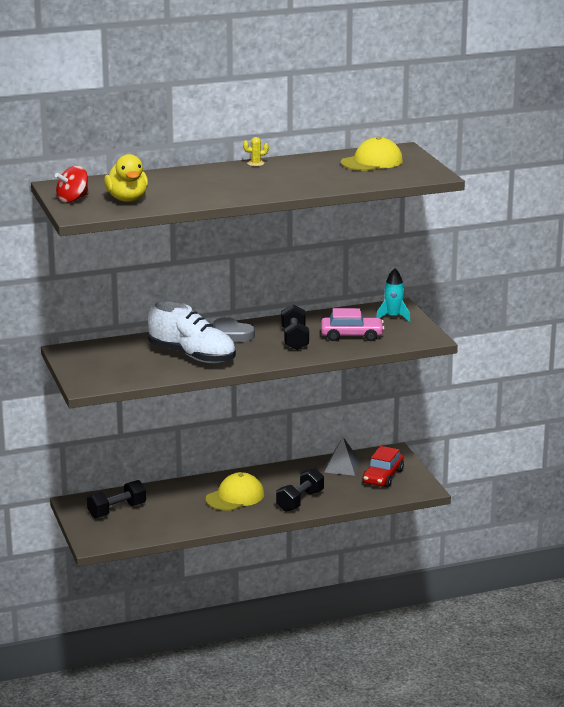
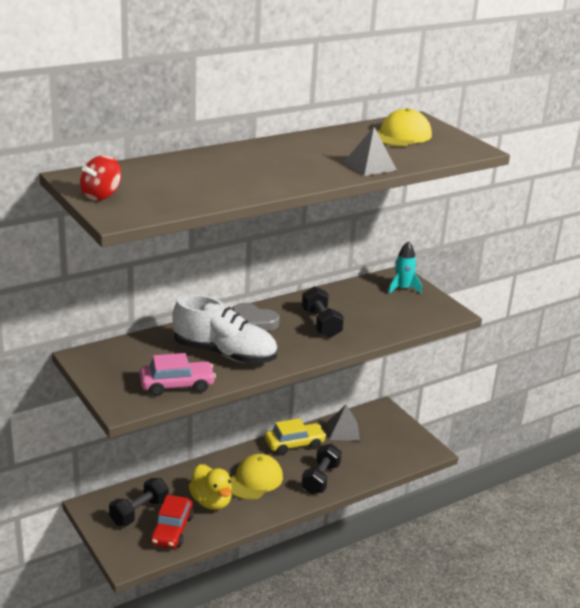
camera: 15 degrees left, 5 degrees up
(127, 199) = (166, 193): yellow duck -> yellow duck (211, 502)
(256, 163) = (282, 141): yellow cactus -> none
(287, 473) = (294, 444): none -> yellow car
(320, 185) = (370, 166): none -> grey pyramid
(352, 336) = (375, 315): pink car -> pink car (177, 385)
(383, 477) = (386, 440): red car -> red car (172, 530)

